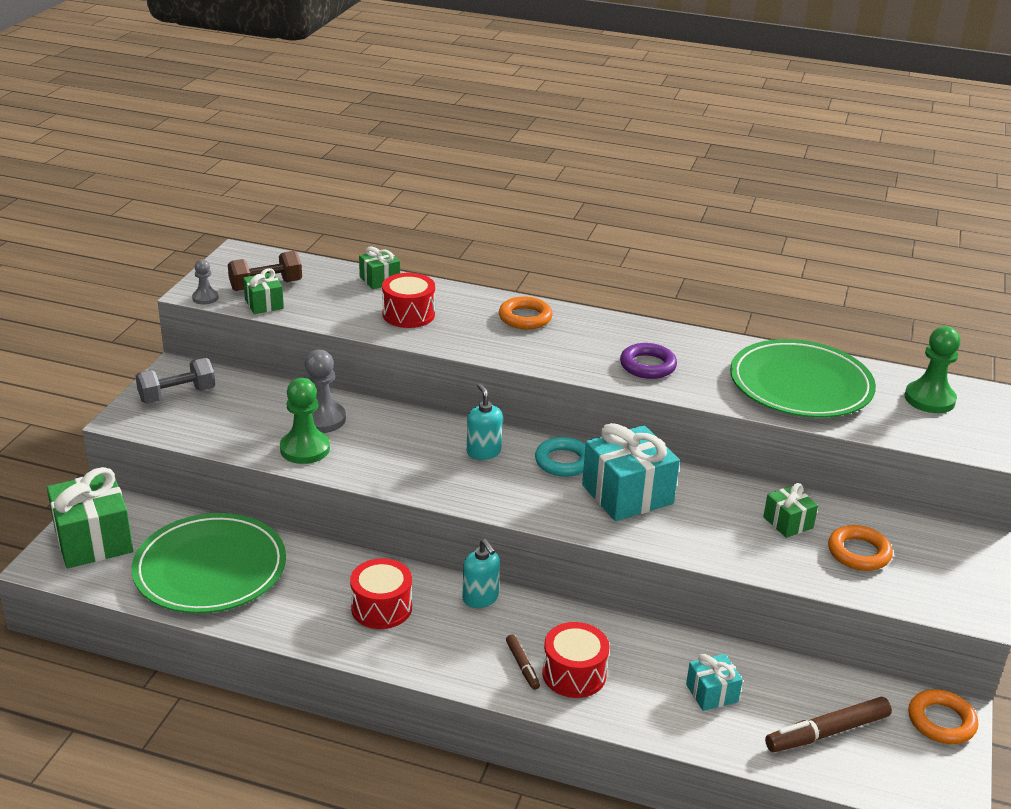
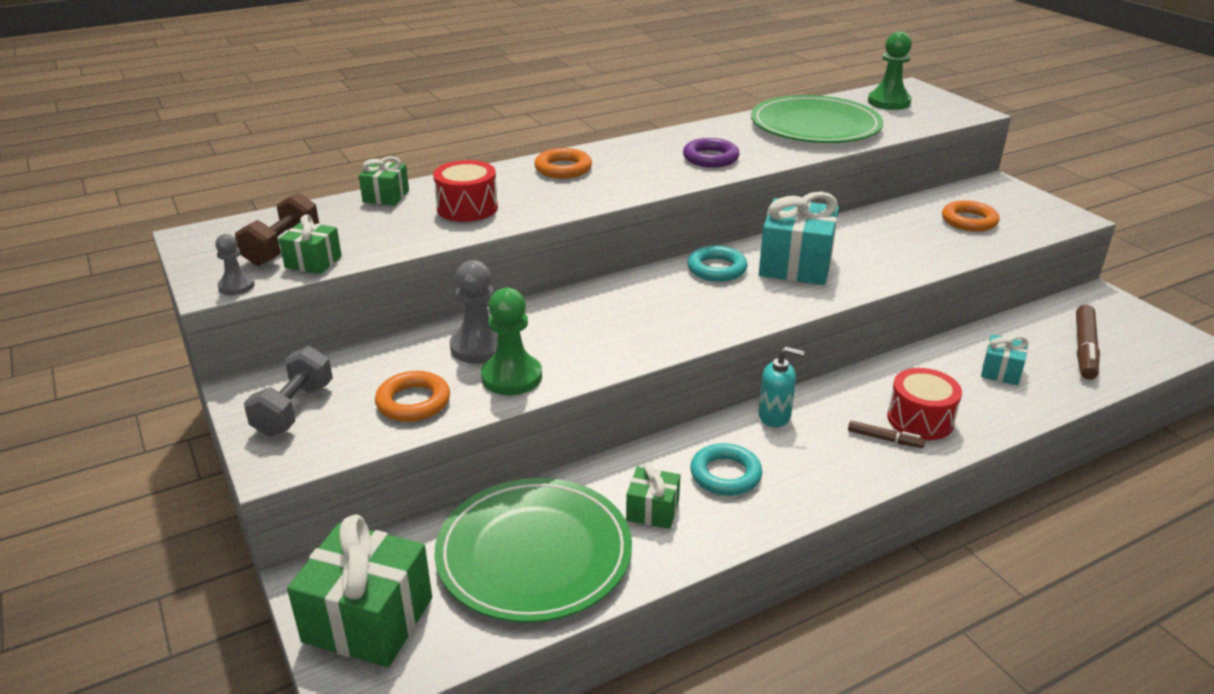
camera: 45 degrees left, 0 degrees up
(381, 607) = (725, 475): red drum -> turquoise ring
(483, 452) = (652, 295): turquoise soap dispenser -> none
(788, 522) = (906, 226): green gift -> green gift (652, 510)
(941, 721) = (1107, 304): orange ring -> orange ring (413, 402)

